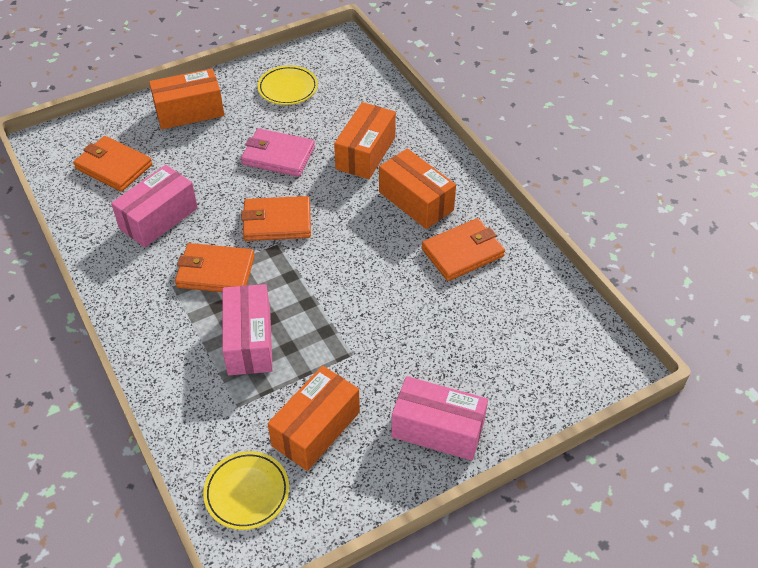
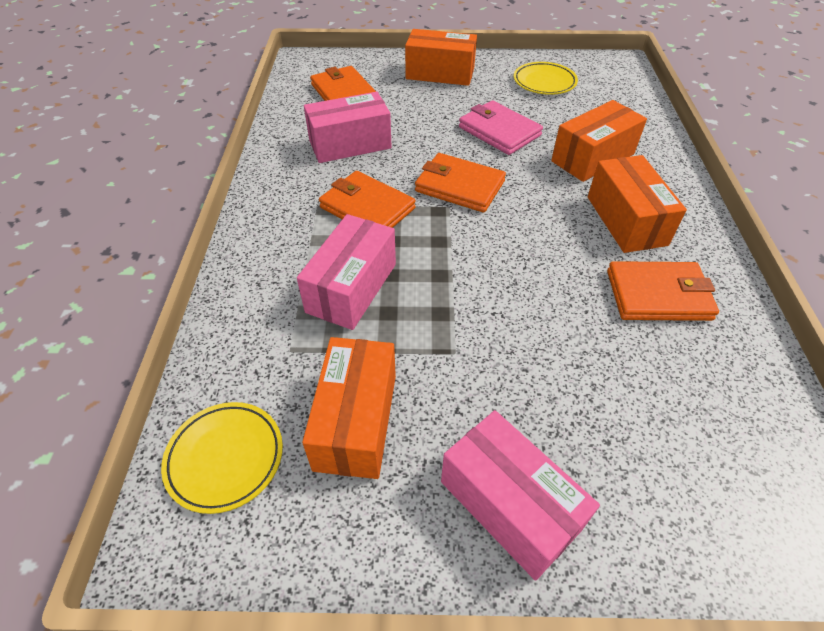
camera: 30 degrees right, 0 degrees up
(316, 429) = (356, 421): orange box -> orange box turned 60 degrees counterclockwise

